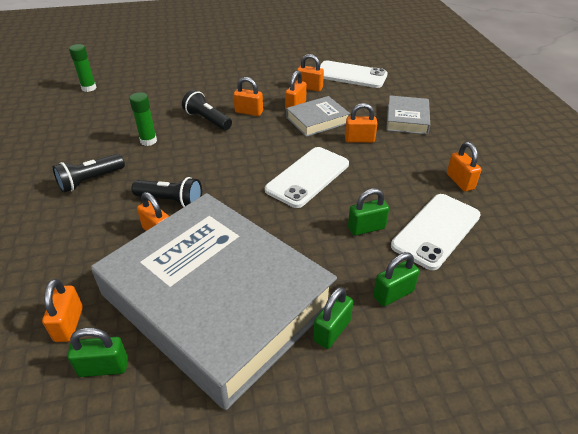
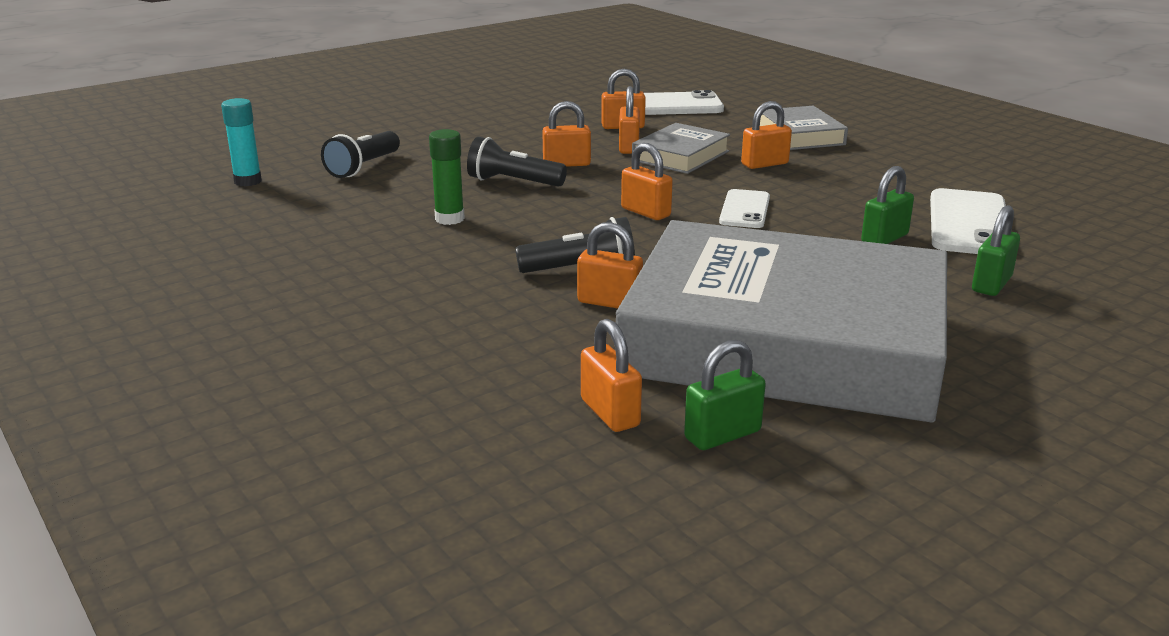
camera: 25 degrees left, 15 degrees down
(89, 88) = (248, 181): green glue stick -> turquoise glue stick
(90, 180) = (416, 275): black flashlight -> black flashlight (363, 167)
(307, 177) = (744, 210): white phone -> white phone, size x0.61
(332, 331) = (964, 330): green padlock -> none
(460, 181) = (940, 178): orange padlock -> orange padlock (645, 212)

